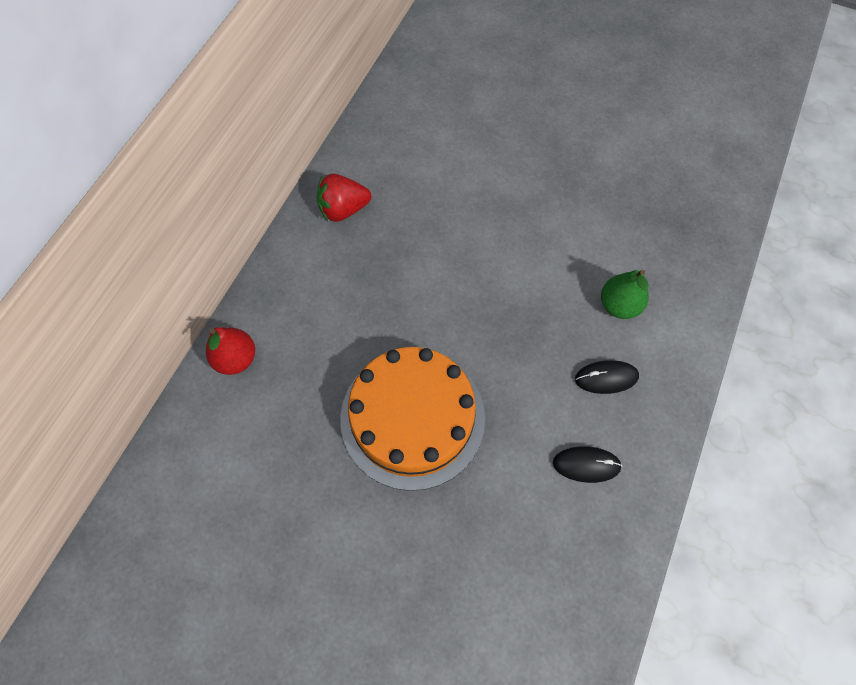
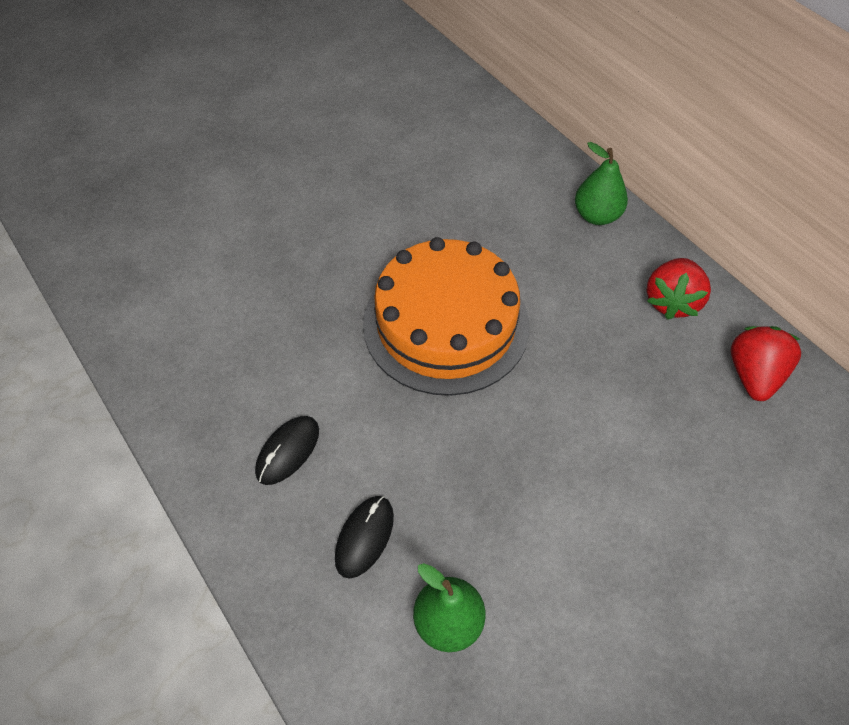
camera: 120 degrees right, 10 degrees down
(236, 359) = (596, 216): red pear -> green pear
(303, 275) = (671, 301): none -> red strawberry

